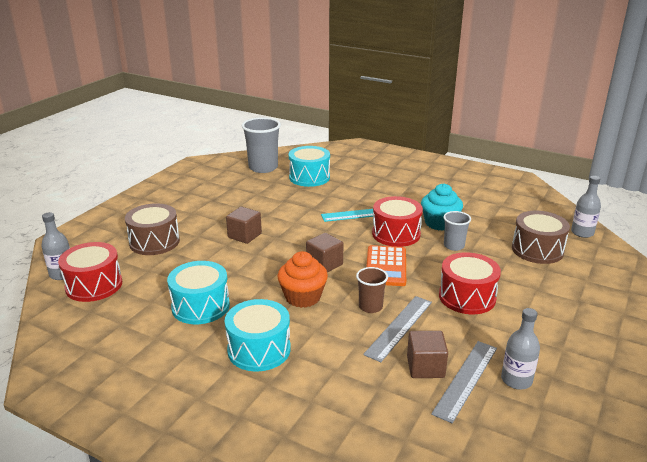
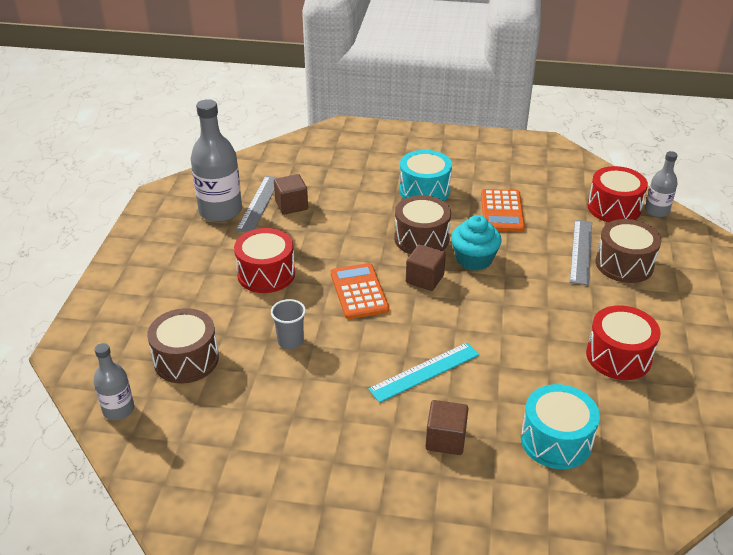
camera: 160 degrees right, 10 degrees up
(200, 306) = (502, 211): turquoise drum -> orange calculator
(244, 236) = (540, 296): brown cube -> brown cube (445, 439)
(263, 168) = (650, 448): grey cup -> none
(303, 297) = (421, 239): orange cupcake -> brown drum
(370, 307) = (355, 243): brown cup -> none
(396, 234) = (366, 344): red drum -> red drum (618, 356)
(399, 327) = (322, 230): grey ruler -> grey ruler (581, 251)
(440, 223) = (316, 379): turquoise cupcake -> turquoise cupcake (474, 259)
(516, 380) = (220, 211): grey bottle -> grey bottle, size x1.79

